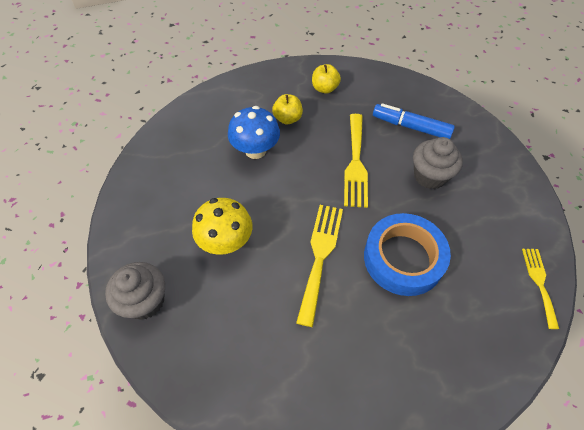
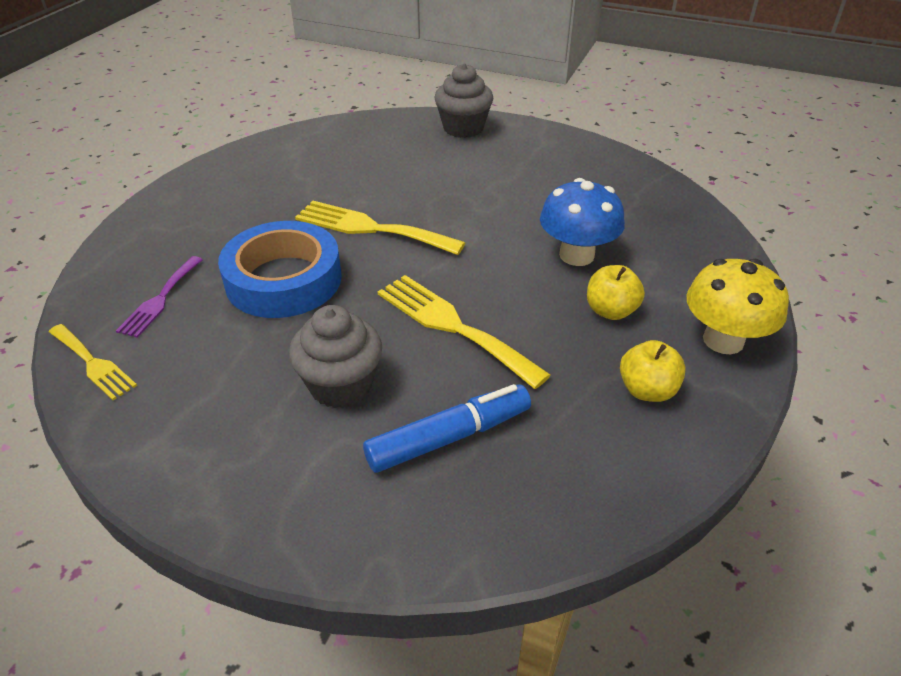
camera: 130 degrees right, 15 degrees down
(226, 242) = (468, 184): yellow mushroom -> yellow mushroom (723, 340)
(320, 256) = (371, 228): yellow fork -> yellow fork turned 150 degrees clockwise
(481, 303) = (160, 299): none -> purple fork

